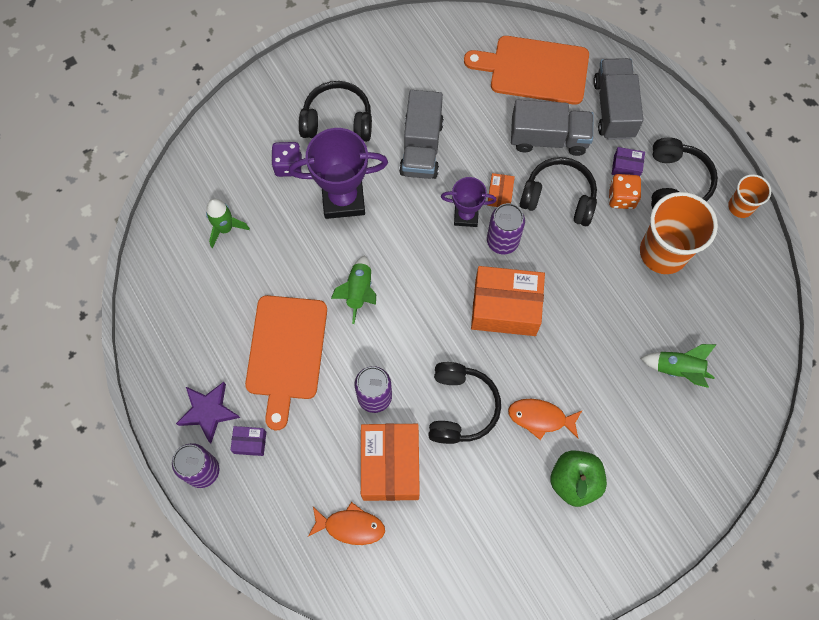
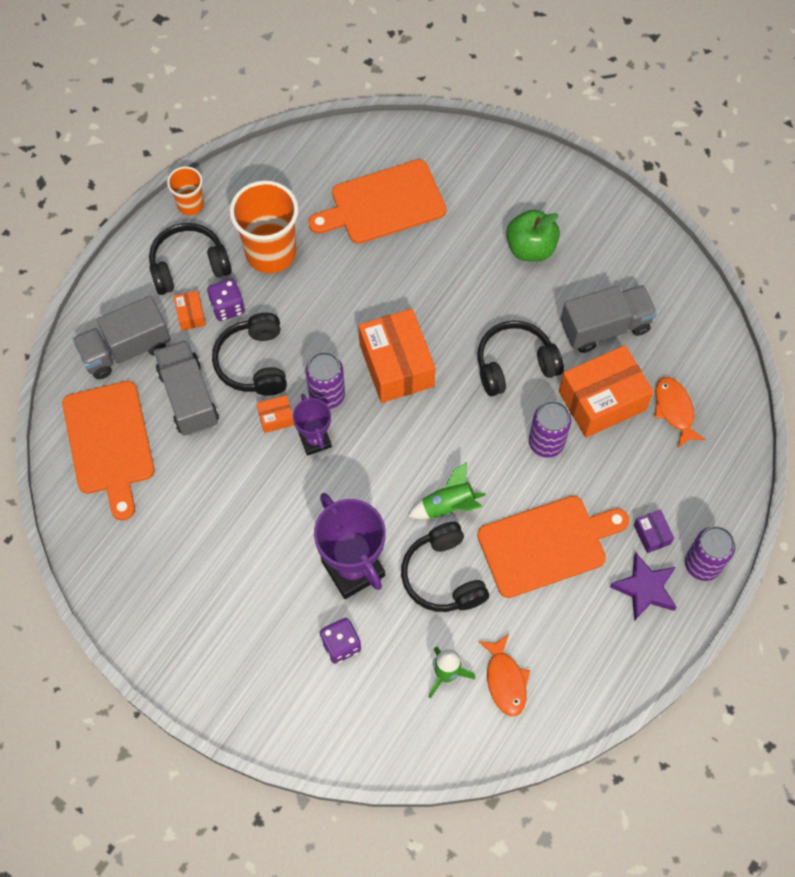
camera: 115 degrees left, 5 degrees down
(337, 120) = (261, 619): black headphones -> black headphones (443, 576)
(421, 147) = (255, 516): grey truck -> grey truck (605, 327)
(540, 418) = (488, 295): orange fish -> orange fish (505, 680)
(621, 197) = (227, 307): orange dice -> purple dice
(626, 167) = (191, 315): purple box -> orange box
(678, 369) = (383, 203): green rocket -> orange cutting board

